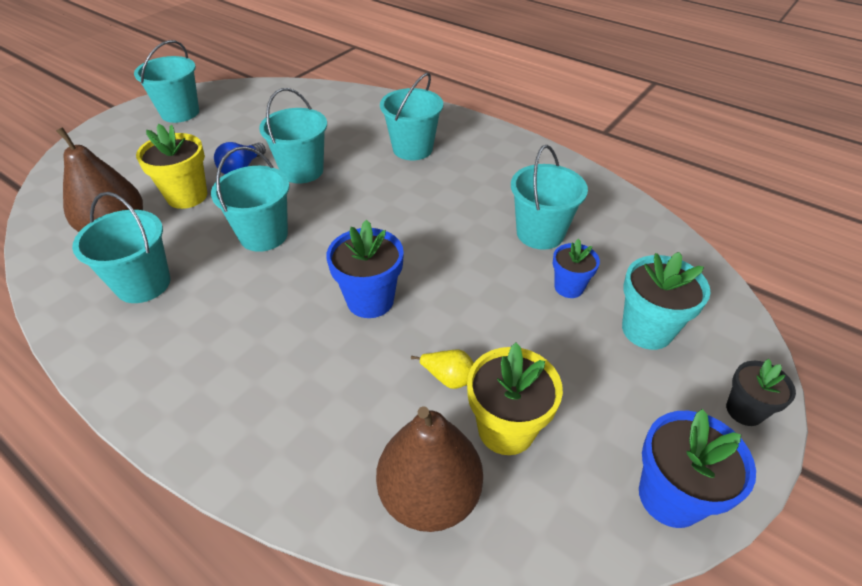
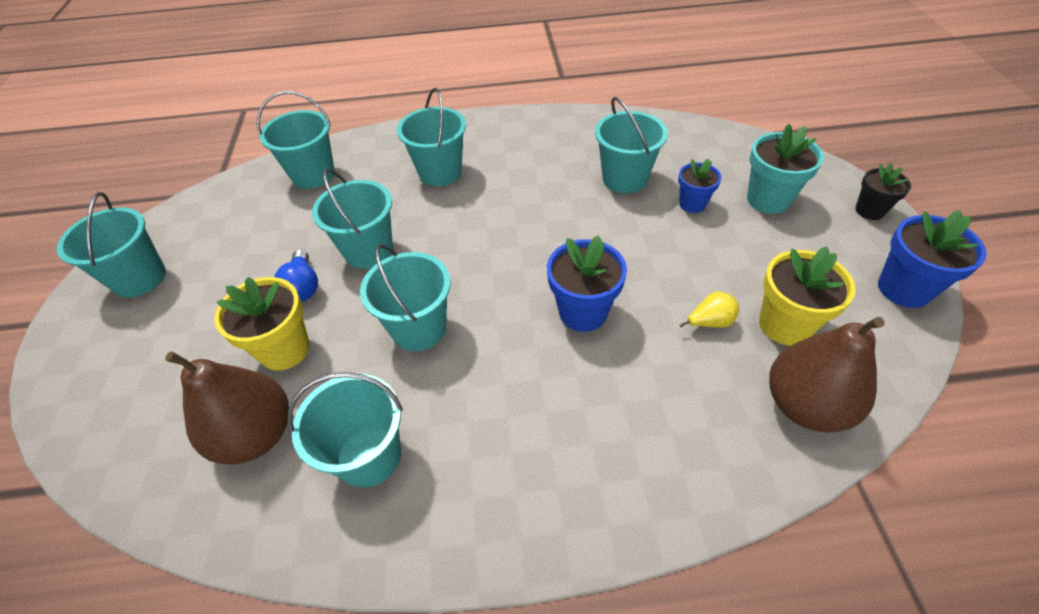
camera: 40 degrees left, 5 degrees up
(336, 106) = (313, 175): none -> turquoise bucket

